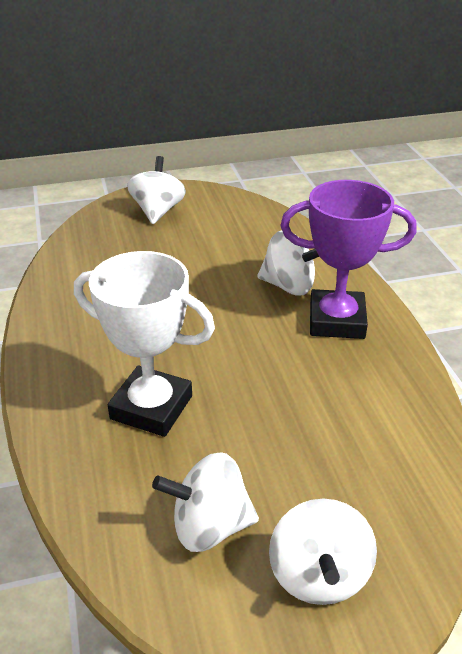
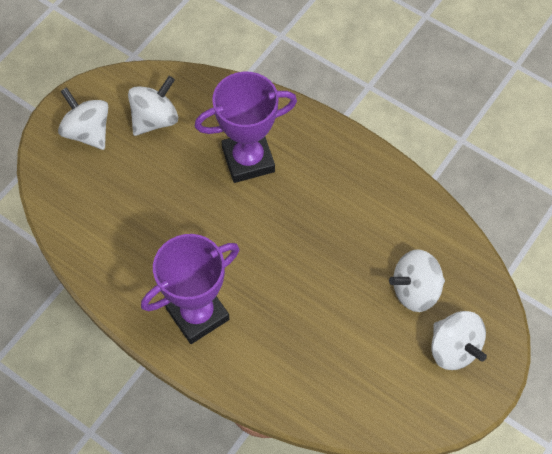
camera: 140 degrees right, 25 degrees up
(151, 407) = (248, 160): white trophy -> purple trophy
(289, 286) = (260, 329): white spinning top -> white spinning top (415, 290)

